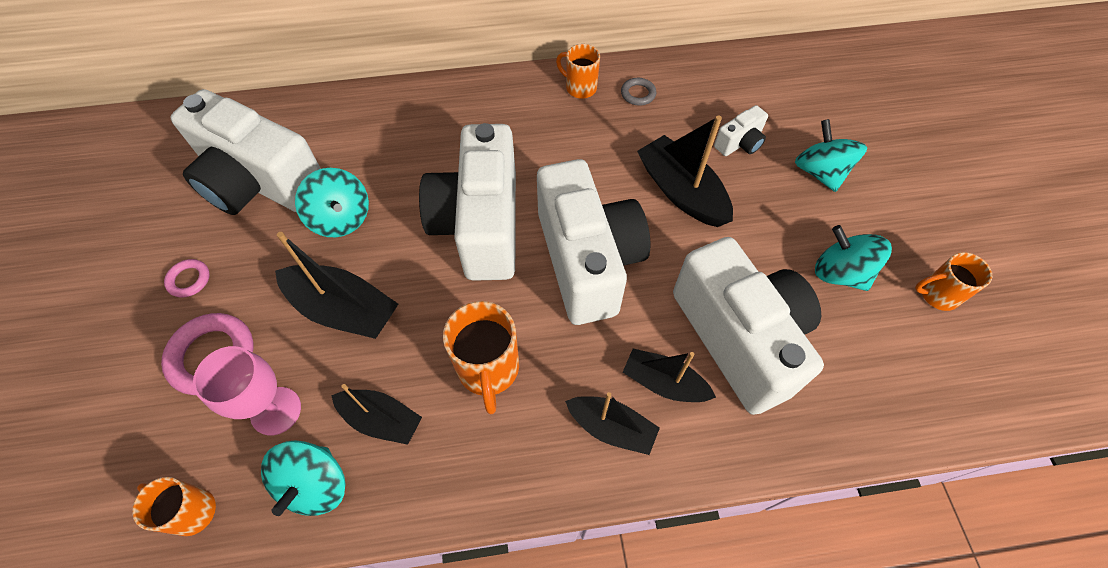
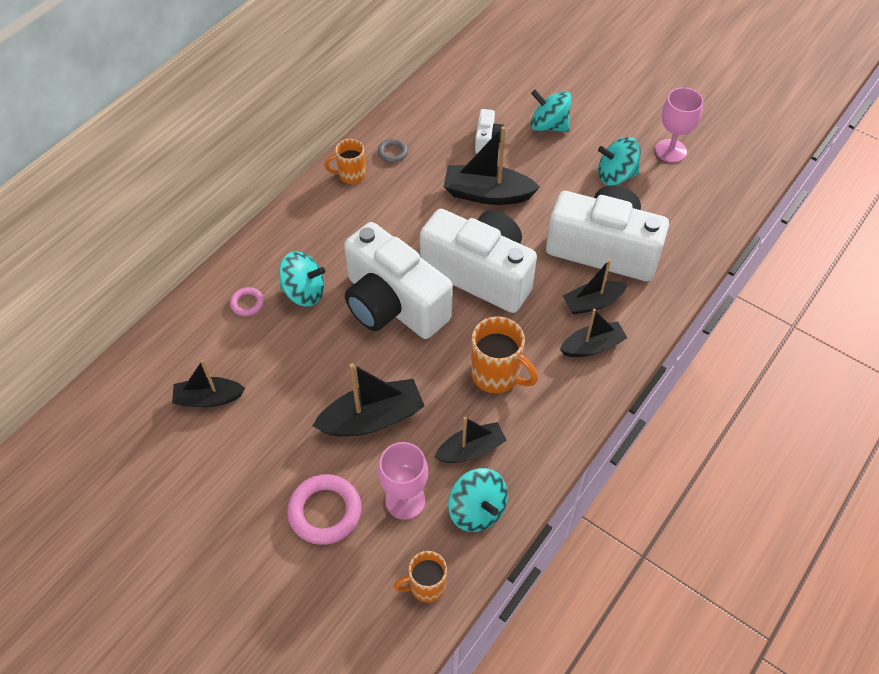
camera: 45 degrees left, 5 degrees down
(189, 280) = (245, 490): pink ring -> pink ring (247, 303)
(260, 183) = (208, 398): white camera -> black boat
(341, 218) = (298, 373): turquoise spinning top -> turquoise spinning top (304, 292)
(937, 295) = (670, 151): orange mug -> pink goblet

